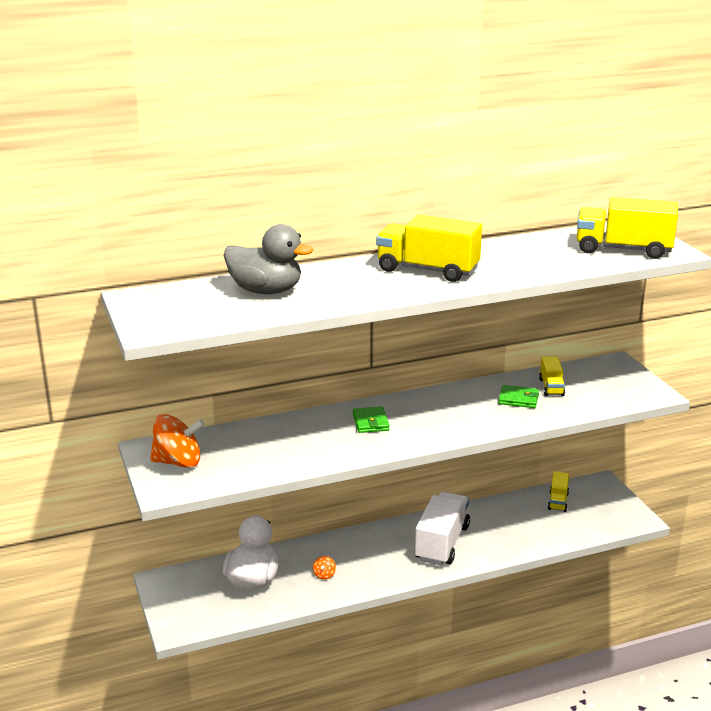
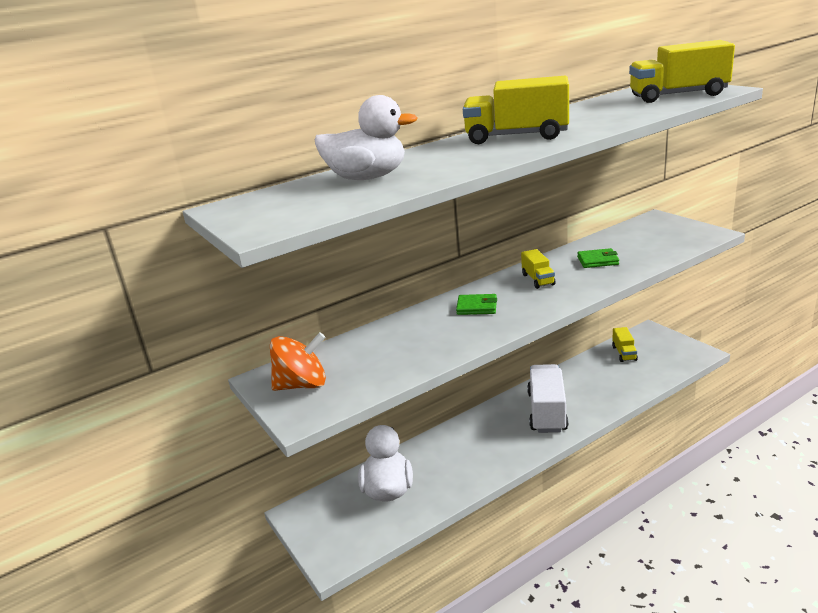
camera: 10 degrees left, 0 degrees up
(266, 291) = (367, 178): grey duck -> white duck
(324, 575) = (455, 467): orange spinning top -> none
(370, 422) = (477, 307): green wallet -> green wallet turned 60 degrees counterclockwise
(551, 387) = (618, 246): yellow truck -> yellow truck (538, 279)

